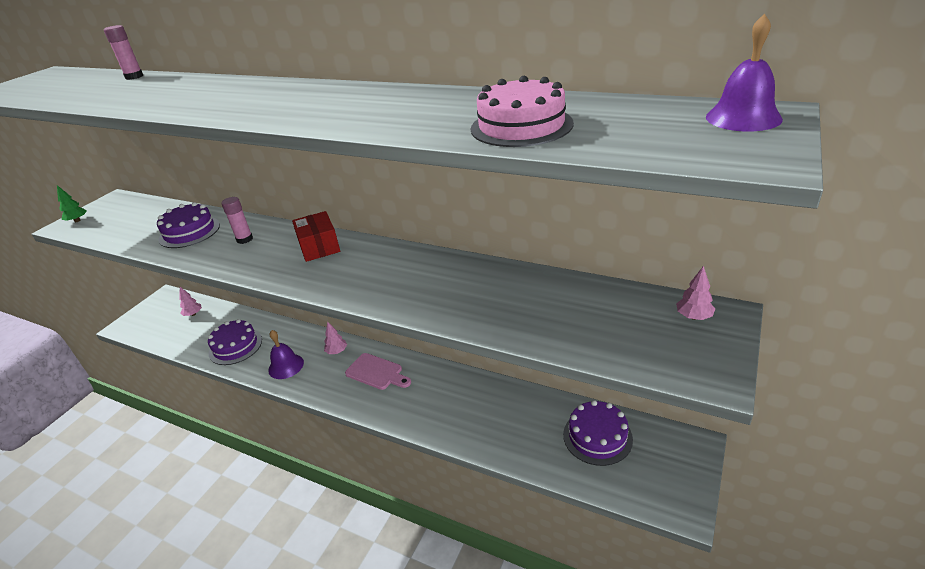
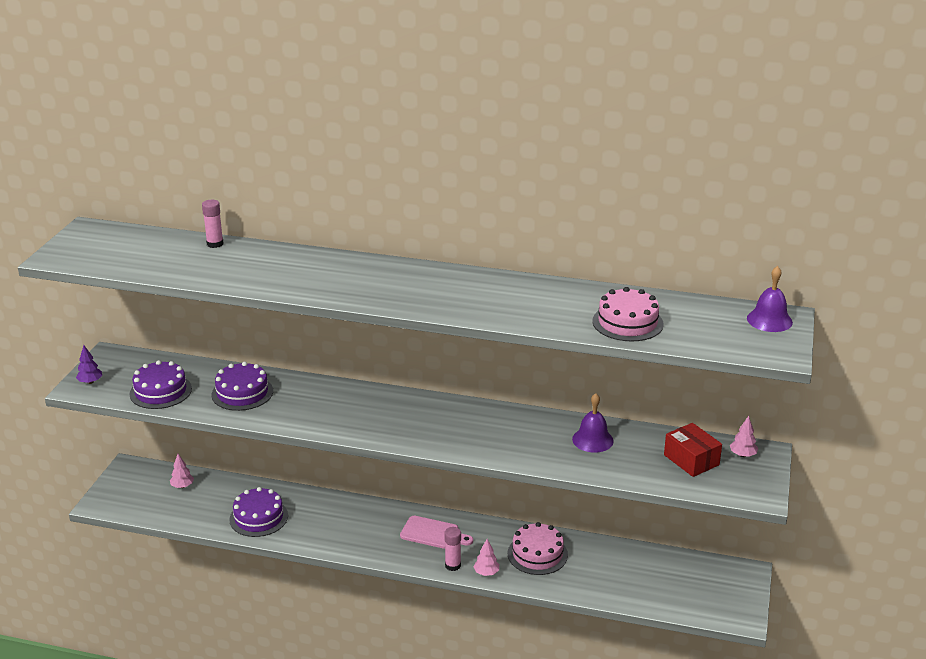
camera: 15 degrees left, 5 degrees down
(77, 221) = (90, 382): green tree -> purple tree
(244, 239) = (312, 400): pink glue stick -> pink glue stick (453, 565)
(286, 366) = (330, 533): purple bell -> purple bell (592, 440)
(319, 246) = (396, 405): red box -> red box (691, 460)
(337, 351) = (380, 516): pink tree -> pink tree (486, 573)
(468, 403) = (537, 554): none -> pink cake
(597, 436) = (663, 572): purple cake -> purple cake (160, 391)

